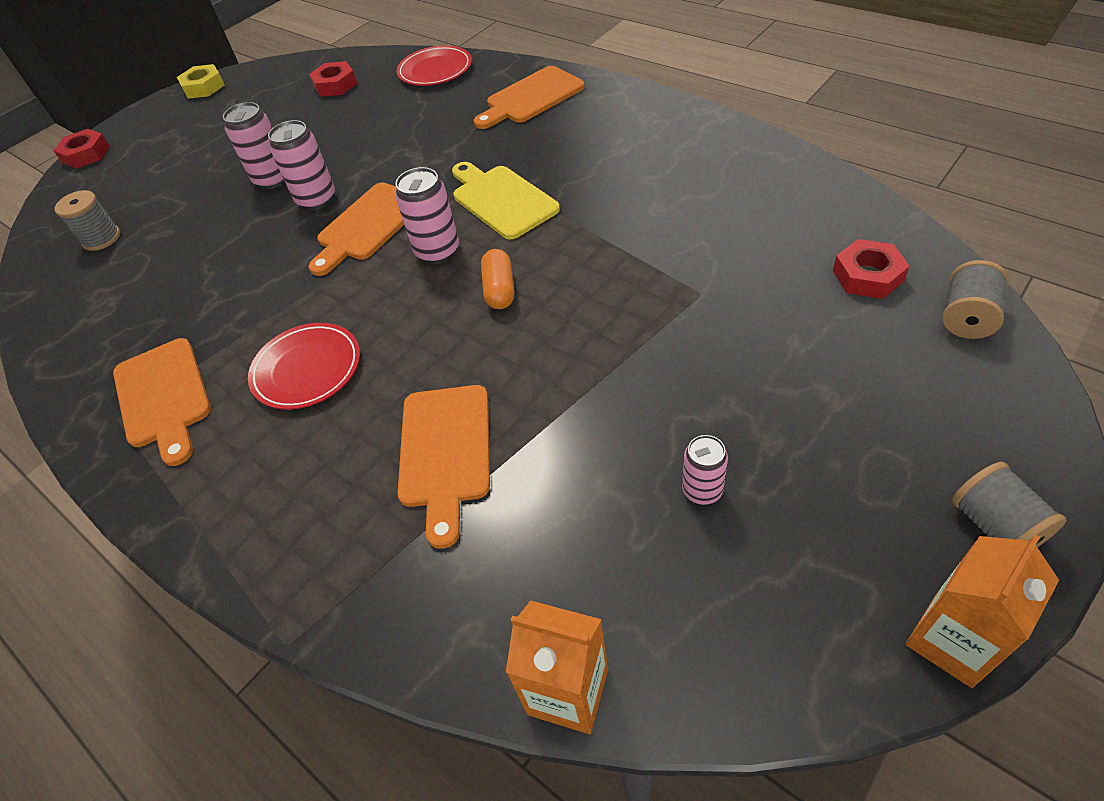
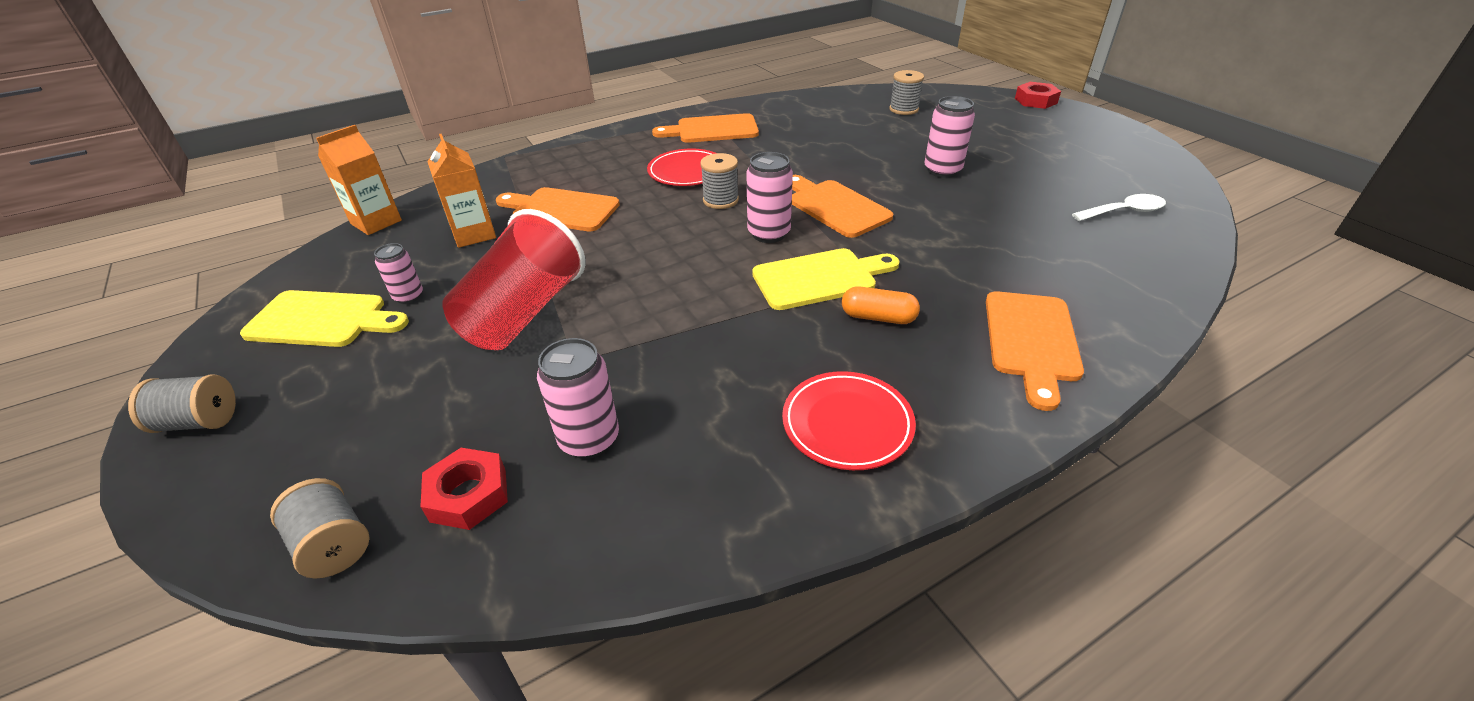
camera: 105 degrees right, 10 degrees down
(204, 87) = (1146, 145): yellow nut -> none
(316, 199) = (894, 187): pink can -> pink can (589, 439)
(335, 85) = (1124, 212): red nut -> white spoon
(377, 310) = (720, 200): none -> grey spool
(435, 70) = (1142, 280): red plate -> red plate (847, 423)
(499, 289) = (691, 254): orange capsule -> orange capsule (878, 317)
(531, 98) = (1031, 341): orange cutting board -> orange cutting board turned 150 degrees counterclockwise
(663, 365) = (524, 313): none -> red cup
(796, 551) = (322, 319): none -> yellow cutting board
(952, 640) = (195, 358): orange carton -> orange carton (474, 234)

